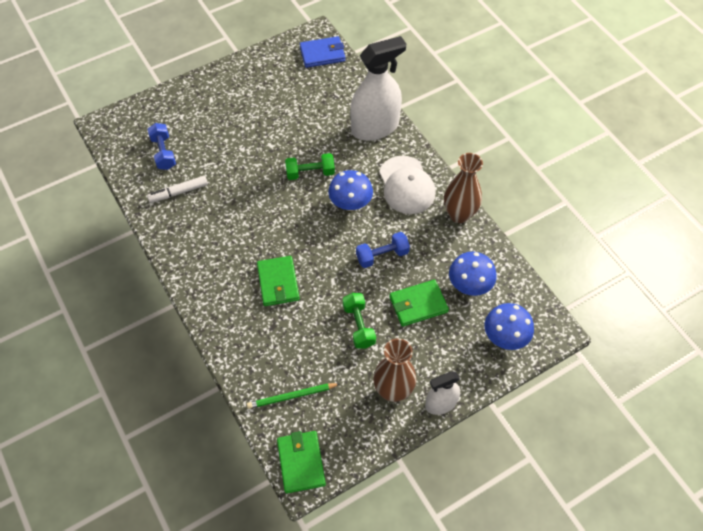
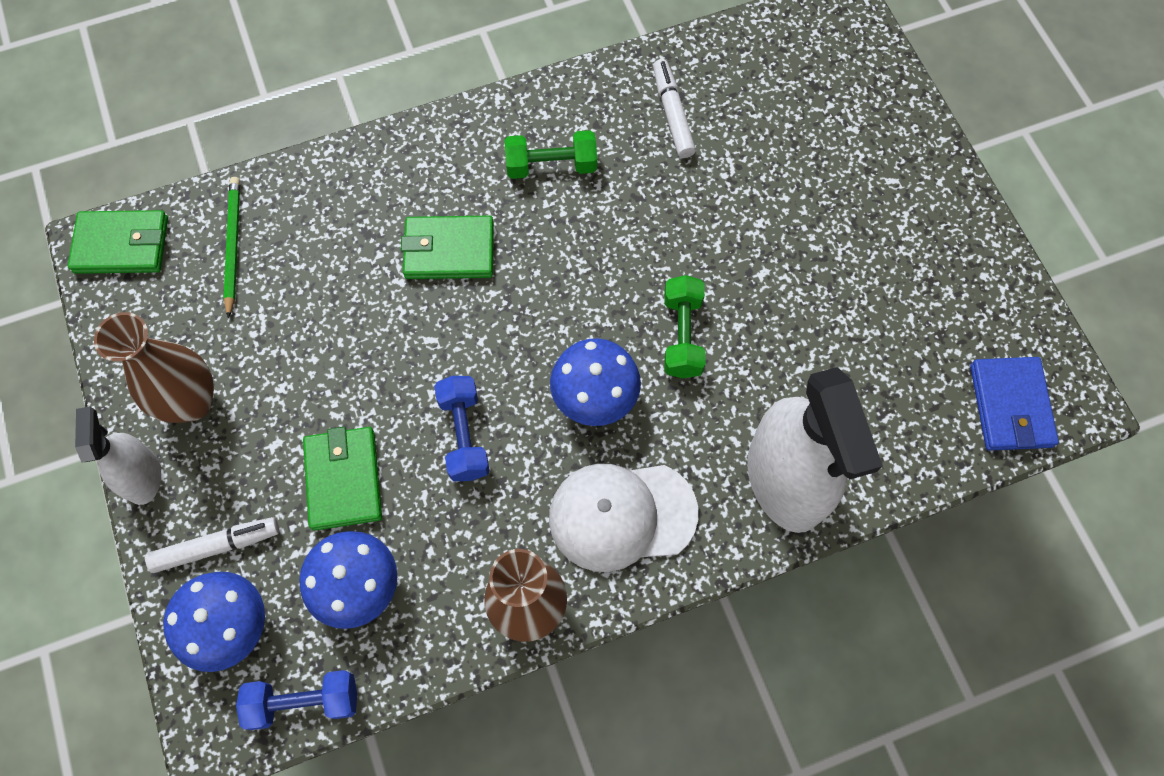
camera: 100 degrees right, 10 degrees up
(163, 153) = (766, 95): blue dumbbell -> blue dumbbell (304, 701)
(359, 325) = (330, 368): green dumbbell -> green dumbbell (551, 166)
(468, 355) = (216, 546): none -> white marker

